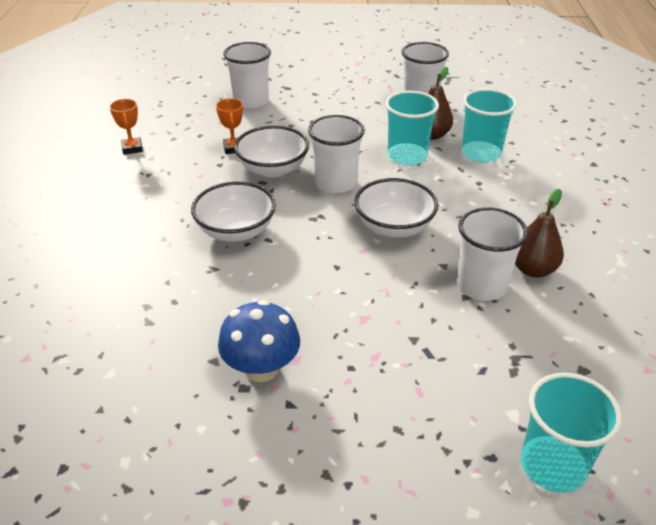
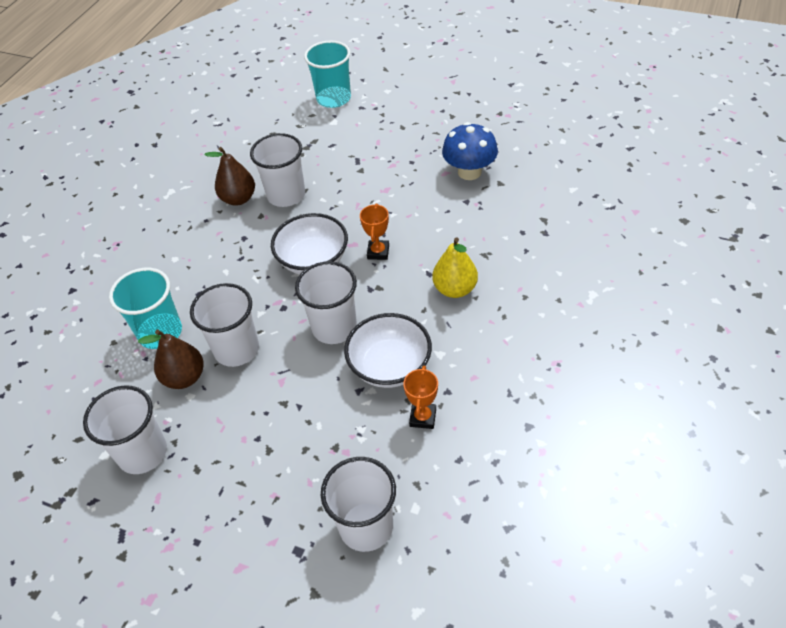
camera: 155 degrees left, 10 degrees up
(132, 148) = (551, 453): orange trophy -> orange trophy (378, 252)
(236, 231) = (455, 289): white bowl -> yellow pear
(407, 156) = (236, 349): turquoise cup -> white cup

